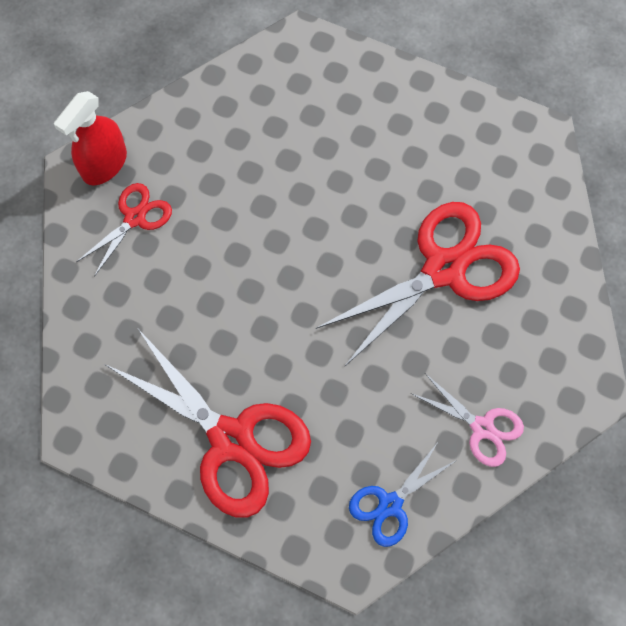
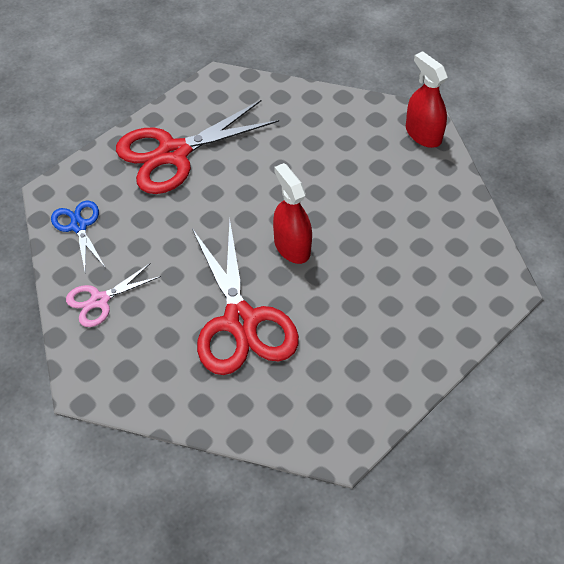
camera: 110 degrees right, 15 degrees down
(135, 218) = (369, 141): red scissors -> none
(325, 251) = (292, 247): none -> red spray bottle

